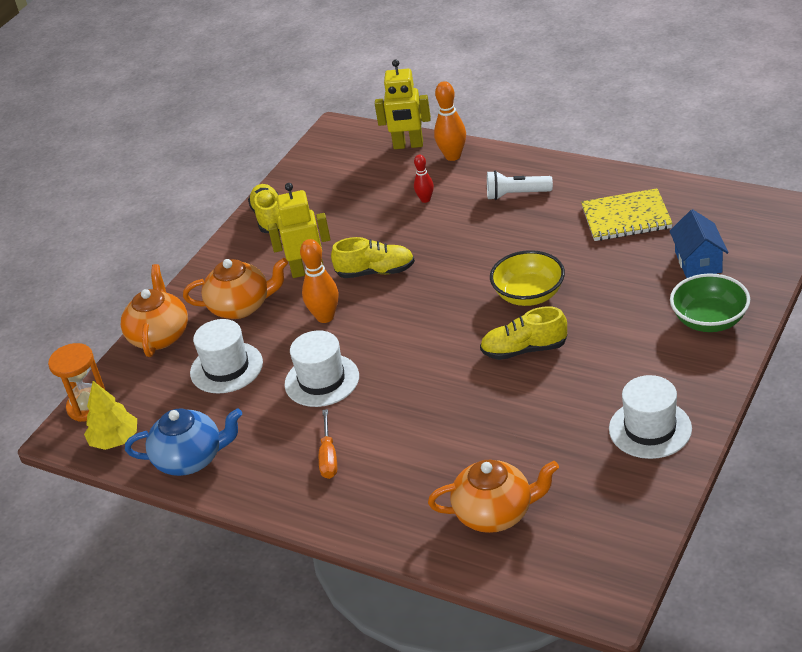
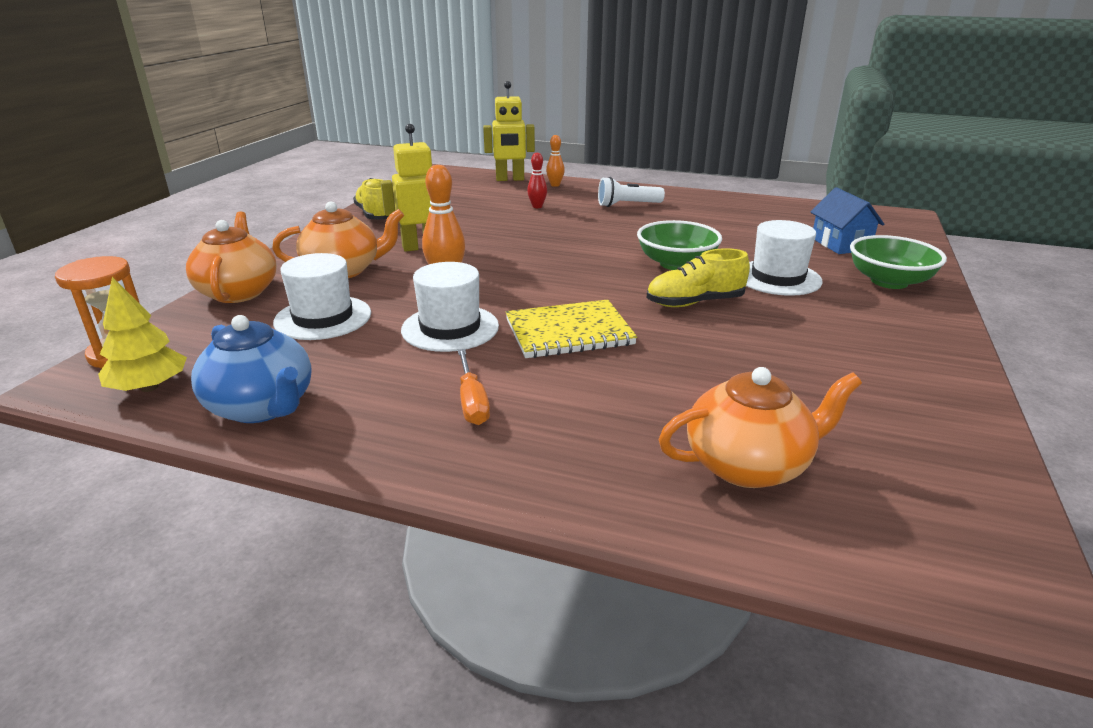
camera: 15 degrees left, 10 degrees down
(191, 459) = (262, 407): blue teapot -> blue teapot turned 60 degrees clockwise
(375, 272) = (498, 248): yellow shoe -> none
(453, 156) = (555, 185): orange bowling pin -> orange bowling pin, size x0.60
(529, 295) = (676, 264): yellow bowl -> green bowl
(626, 218) = (745, 218): yellow notebook -> yellow notebook (569, 332)
(650, 429) = (900, 369): white hat -> white hat (777, 278)

